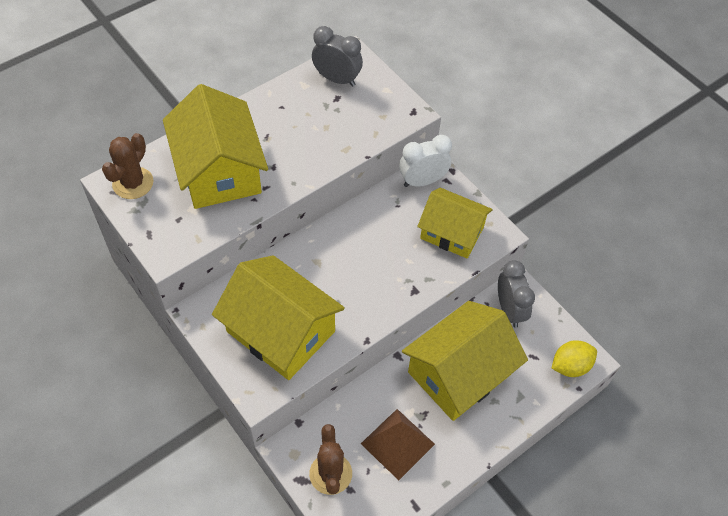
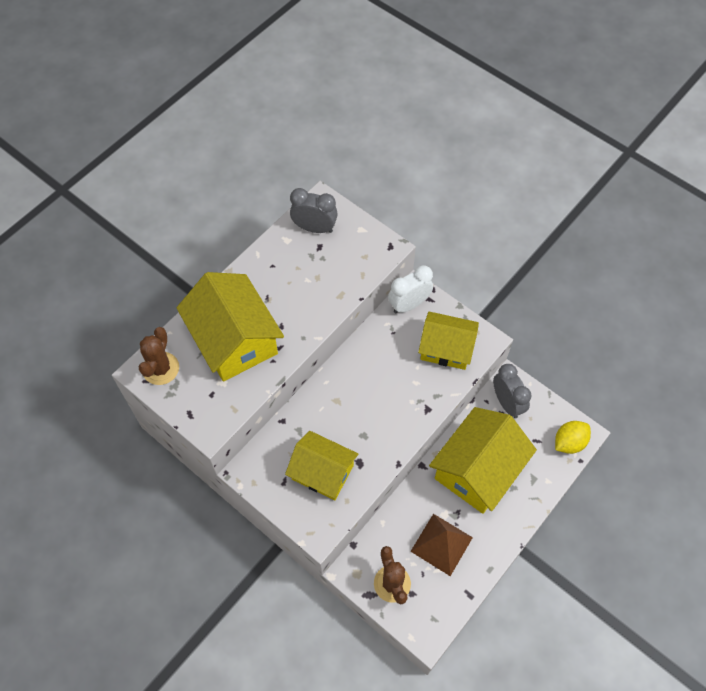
camera: 10 degrees left, 5 degrees up
(280, 331) = (322, 472): yellow house -> yellow house, size x0.66

